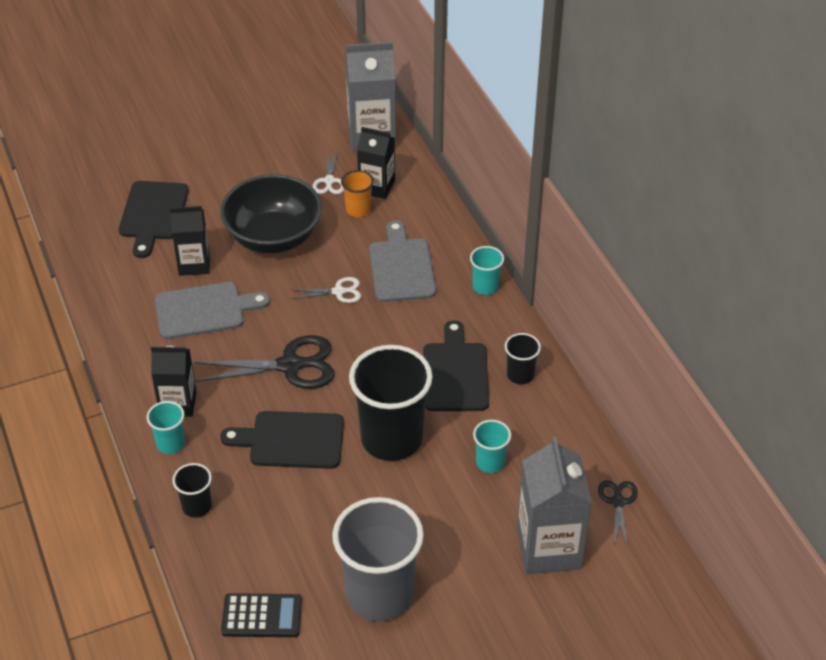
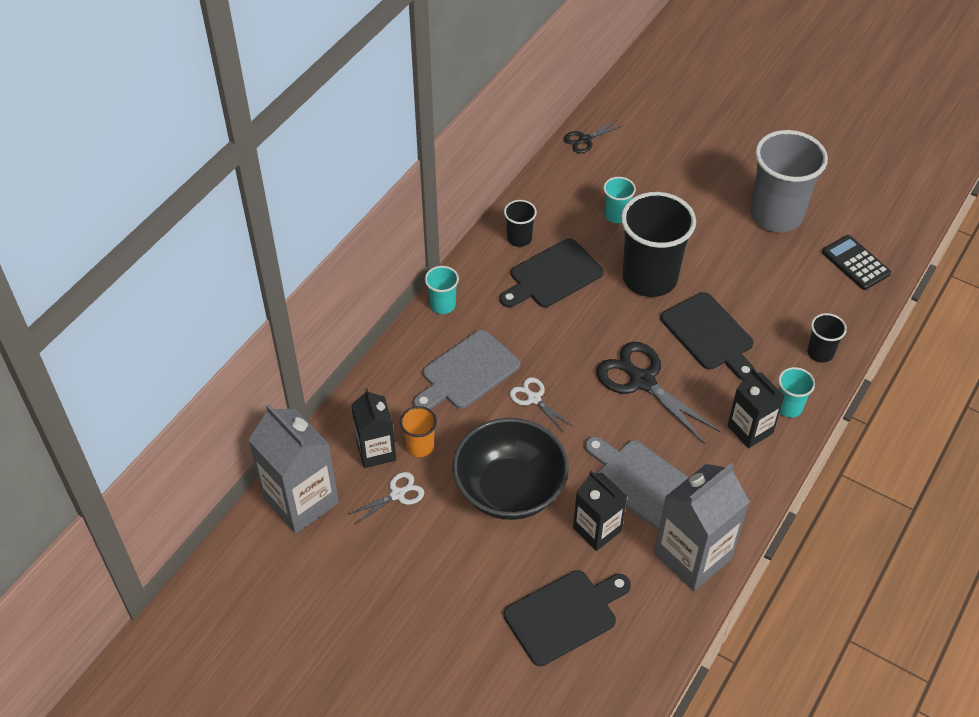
camera: 125 degrees left, 5 degrees up
(549, 548) = (655, 155): grey carton -> grey carton (693, 556)

